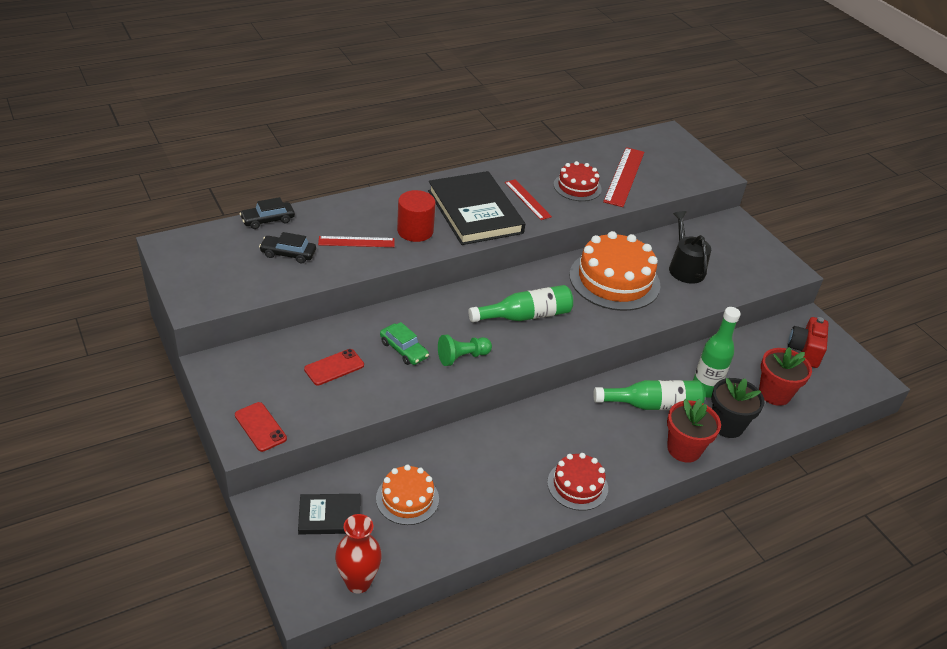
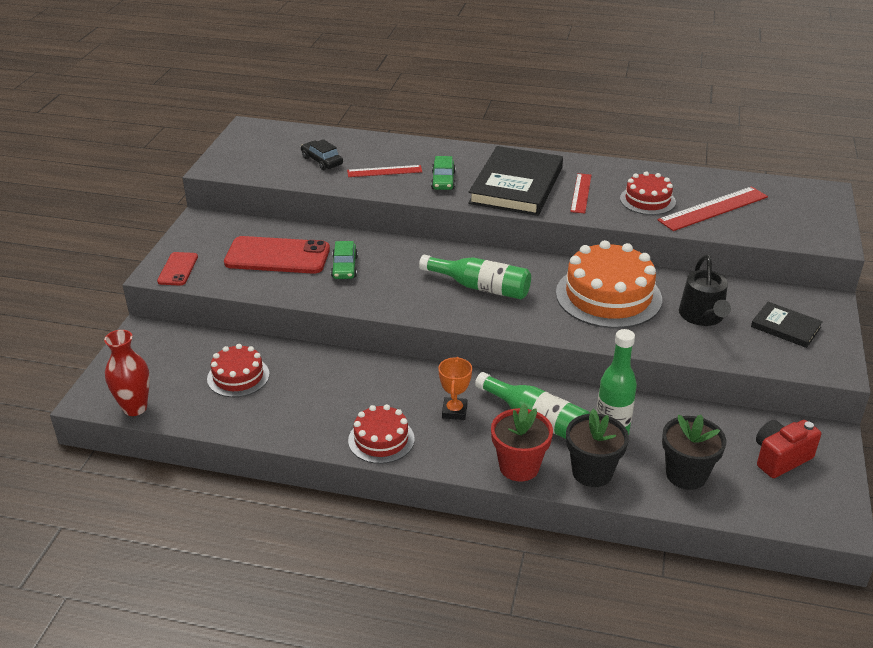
camera: 45 degrees right, 5 degrees down
(268, 220) = (338, 135): black car -> none
(329, 516) = (172, 358): black book -> black book (785, 327)
(334, 367) = (277, 256): red phone -> red phone, size x1.87
(356, 242) = (384, 171): red ruler -> red ruler turned 45 degrees counterclockwise
(407, 498) = (238, 376): orange cake -> red cake
(415, 231) = (443, 180): red cylinder -> green car
(462, 357) = (383, 292): green pawn -> none
(596, 431) = (454, 411): none -> orange trophy
(685, 268) = (702, 316): black watering can -> black watering can turned 150 degrees clockwise
(774, 393) = (686, 475): red flower pot -> black flower pot

